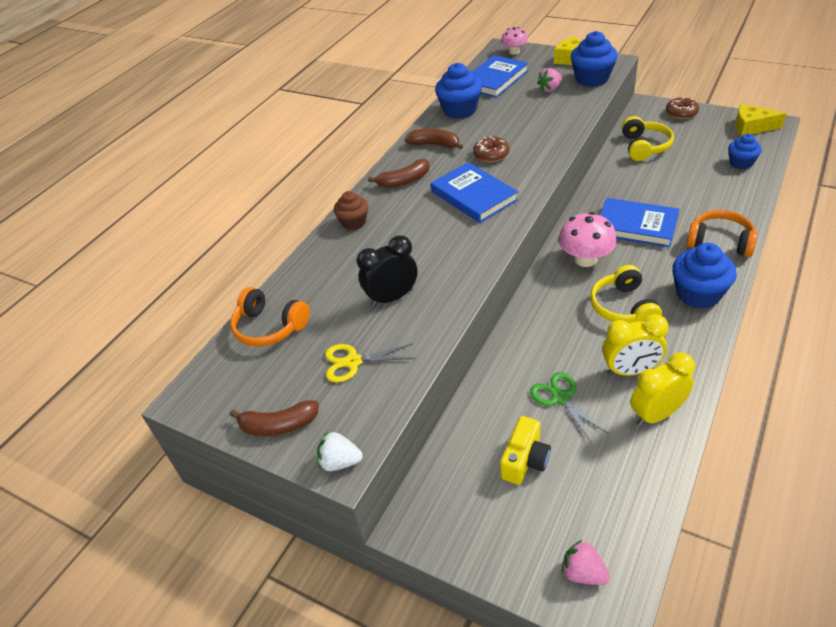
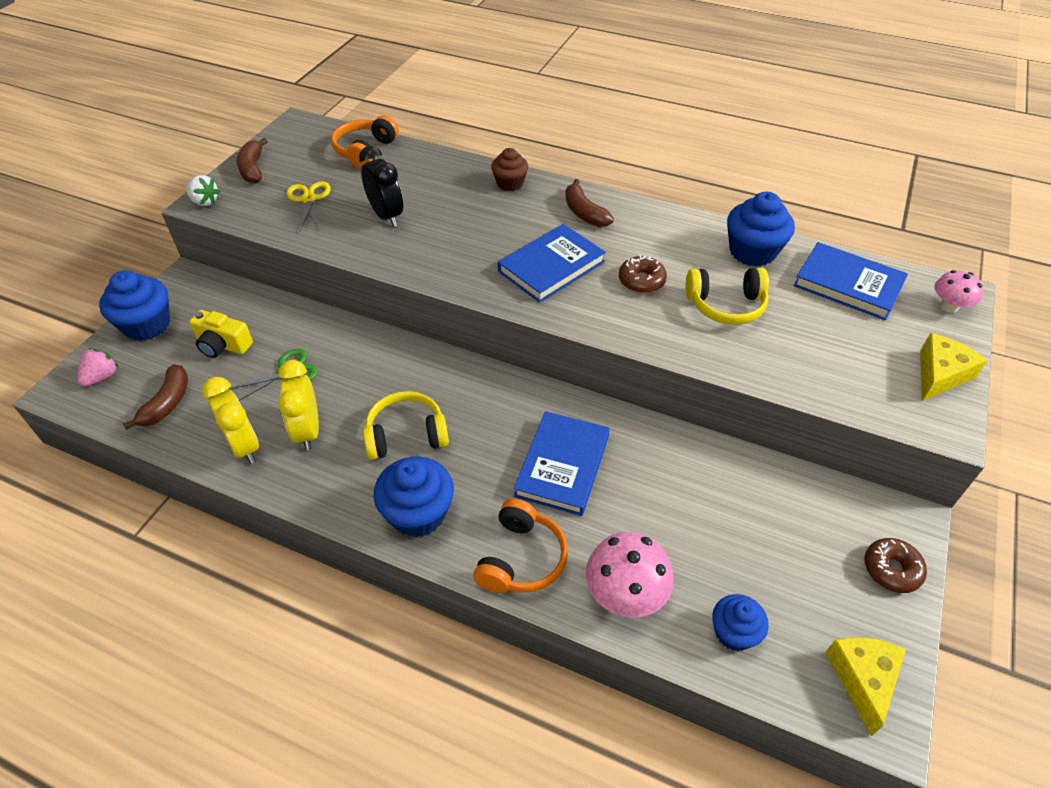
camera: 80 degrees right, 5 degrees up
(340, 462) = (205, 201): white strawberry -> white strawberry turned 120 degrees clockwise
(435, 145) = (663, 233): brown banana -> brown banana (167, 403)
(550, 89) = (829, 343): pink strawberry -> none
(585, 259) = (496, 407): pink mushroom -> pink mushroom (625, 593)
(592, 79) = (875, 394): blue cupcake -> blue cupcake (147, 325)
(644, 147) = (768, 500): yellow headphones -> yellow headphones (725, 305)

